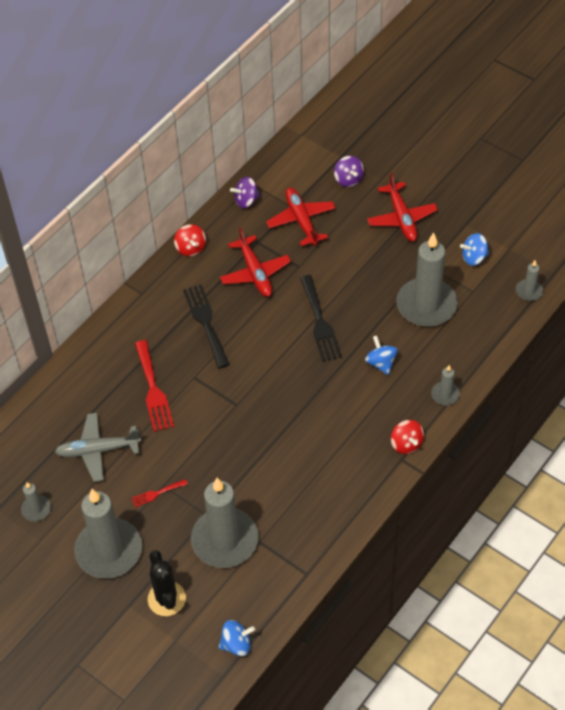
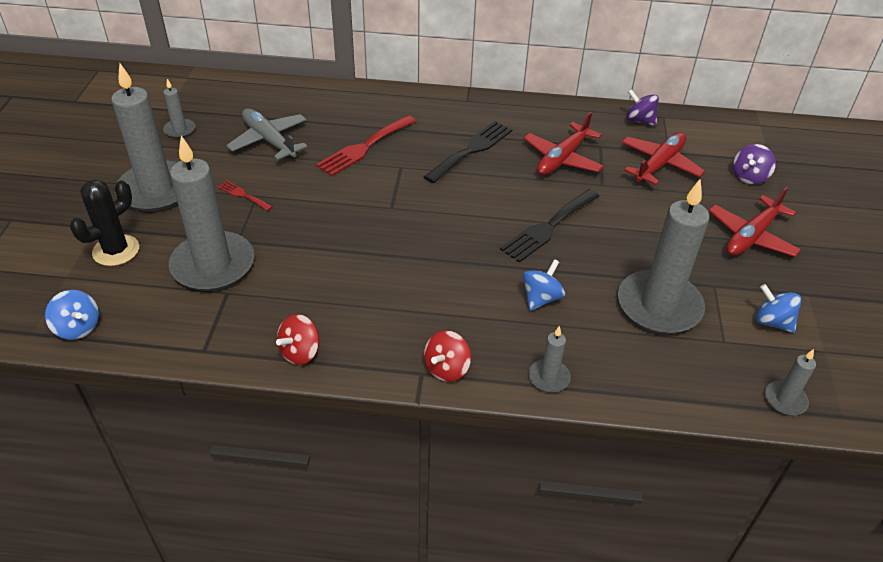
camera: 55 degrees right, 10 degrees down
(190, 248) = (547, 109): red spinning top -> red spinning top (300, 352)

